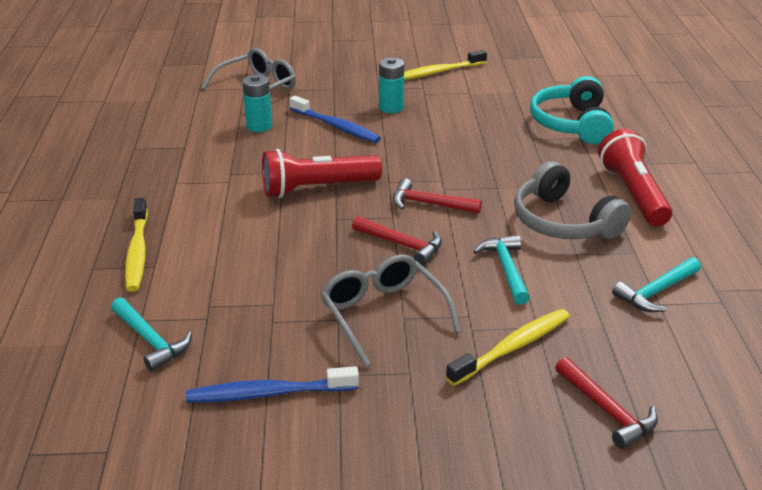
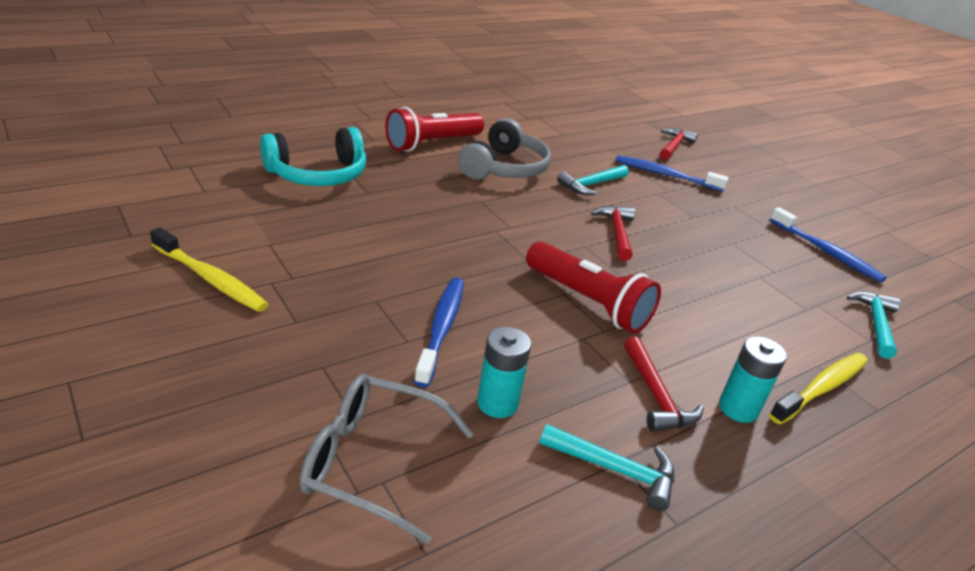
camera: 125 degrees left, 0 degrees up
(383, 314) = (701, 225): grey glasses -> none
(391, 108) = (355, 295): turquoise battery -> turquoise battery (738, 408)
(429, 204) = (544, 230): red hammer -> red hammer (656, 396)
(512, 347) = (665, 175): yellow toothbrush -> blue toothbrush
(656, 292) = (552, 135): turquoise hammer -> turquoise hammer (615, 469)

